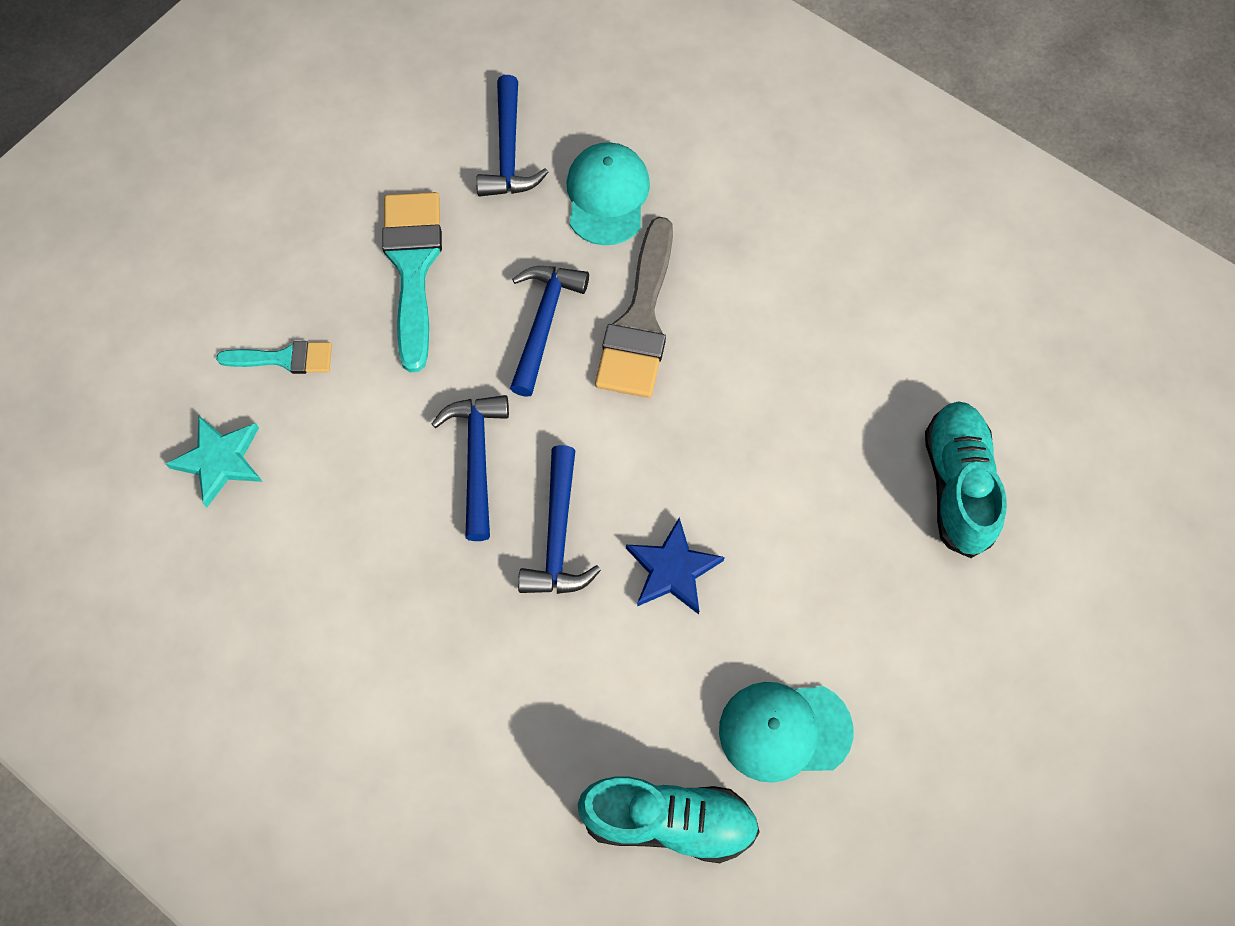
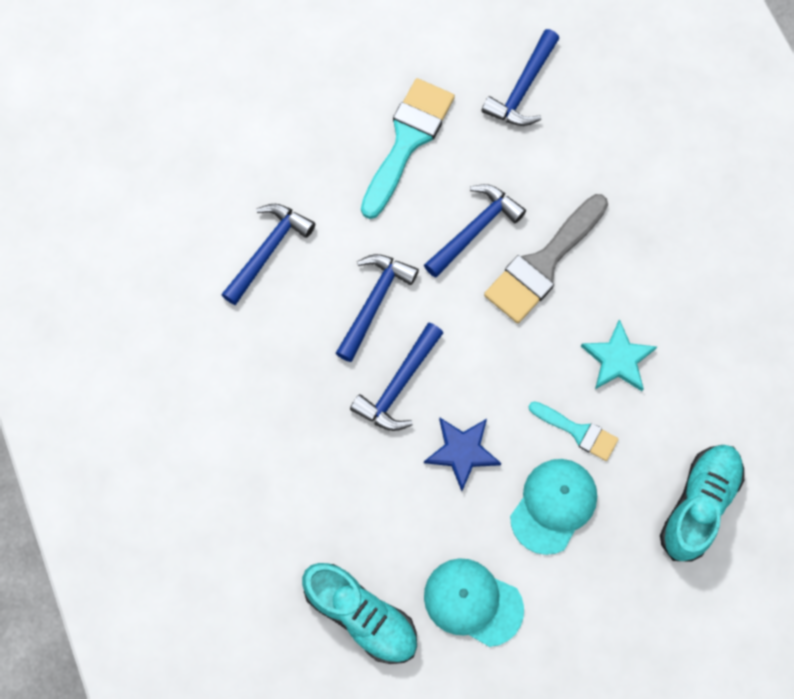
camera: 30 degrees right, 5 degrees up
(220, 461) = (206, 211): turquoise star -> turquoise star (618, 359)
(284, 359) = (285, 162): turquoise brush -> turquoise brush (578, 431)
(320, 466) = (268, 250): none -> blue hammer
(607, 196) = (574, 158): turquoise cap -> turquoise cap (553, 506)

